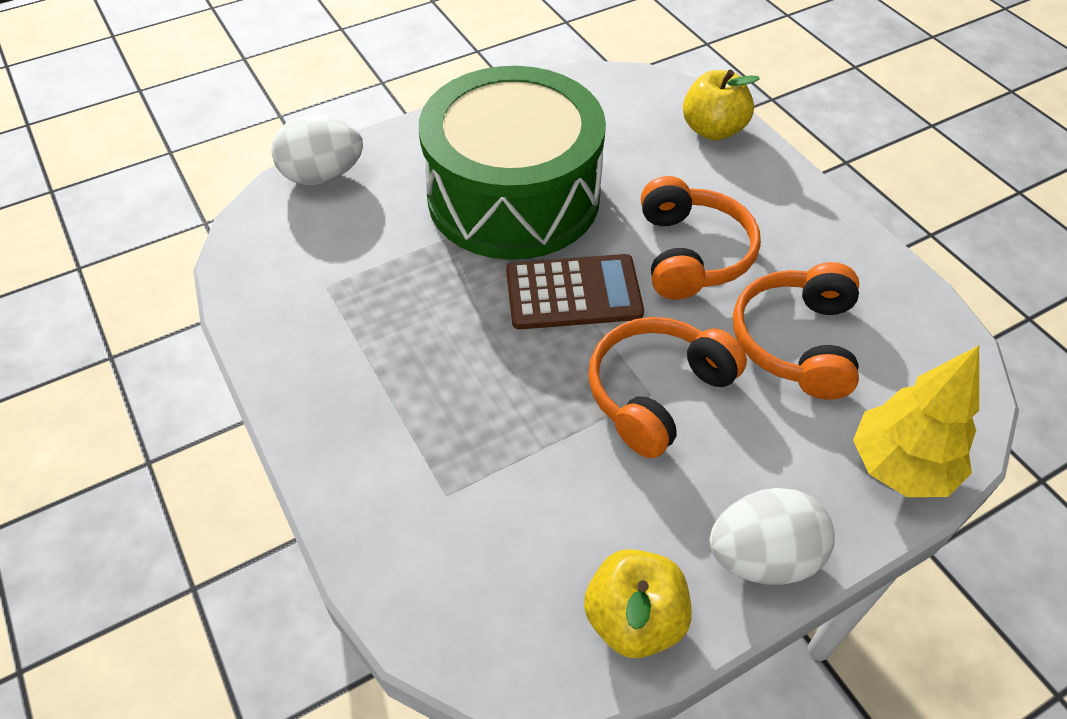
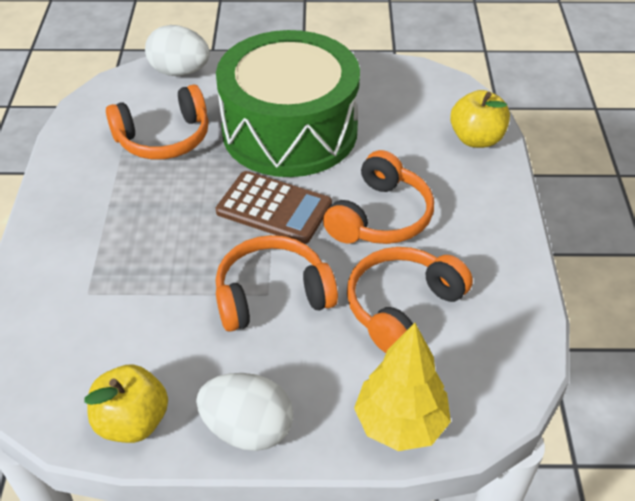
camera: 30 degrees right, 5 degrees down
(373, 264) = (164, 138): none -> orange headphones

